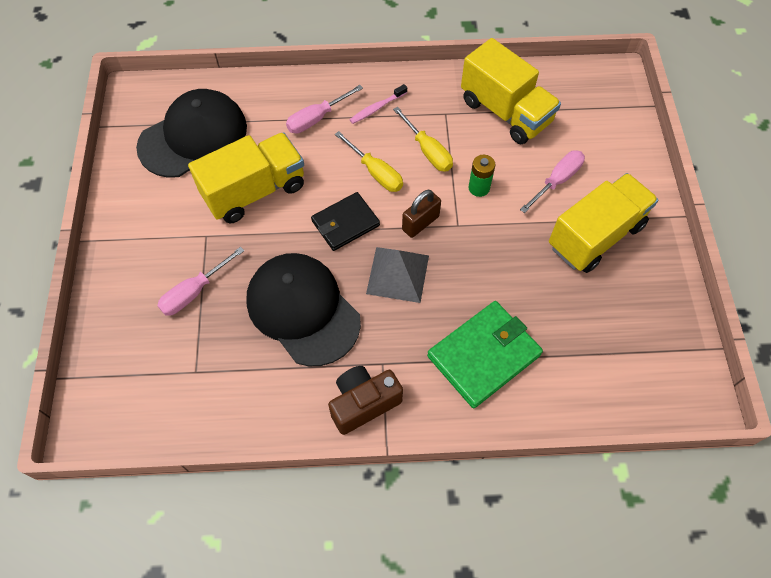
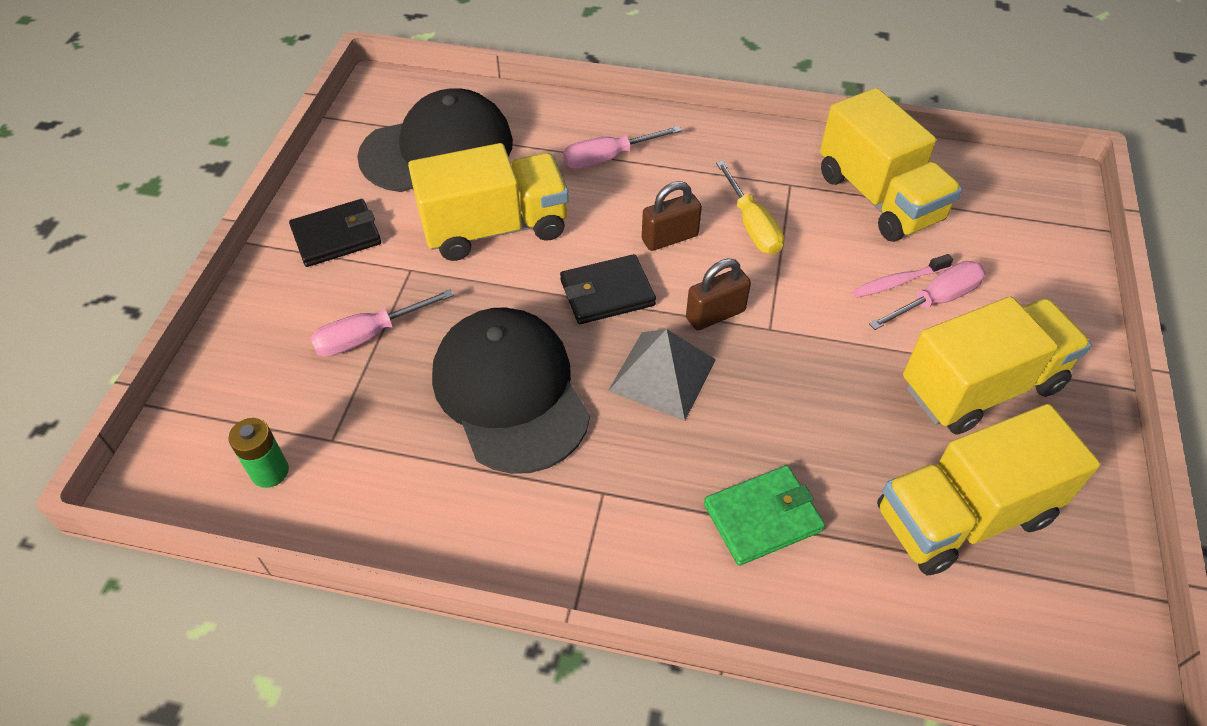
camera: 15 degrees right, 10 degrees down
(144, 222) = (337, 236): none -> black wallet
(363, 403) = (557, 542): brown camera -> none
(376, 108) = (694, 160): pink toothbrush -> pink toothbrush (898, 282)
(376, 172) = (669, 238): yellow screwdriver -> brown padlock
(479, 188) = (814, 286): green battery -> green battery (270, 471)
(484, 355) = (763, 517): green wallet -> green wallet, size x0.66
(601, 324) = (963, 516): none -> yellow truck

